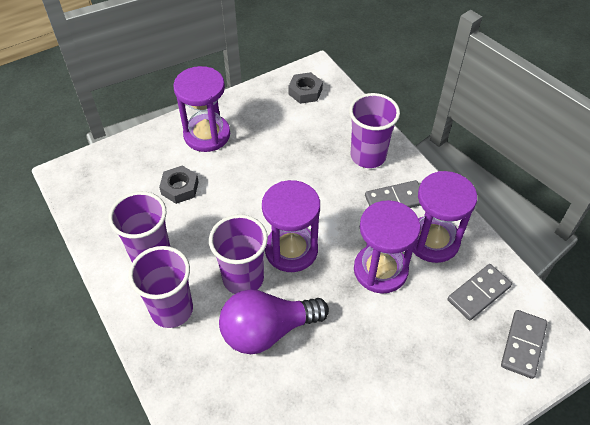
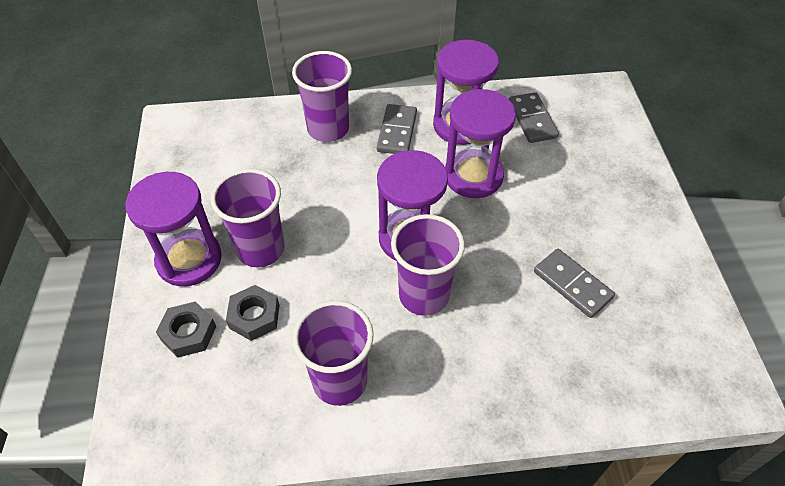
camera: 65 degrees left, 0 degrees up
(172, 310) = (431, 382): purple cup -> purple cup (260, 249)
(267, 330) = (500, 296): purple light bulb -> none
(305, 91) = (197, 143): grey nut -> grey nut (188, 333)
(523, 345) = (595, 115): grey domino -> grey domino (572, 284)

